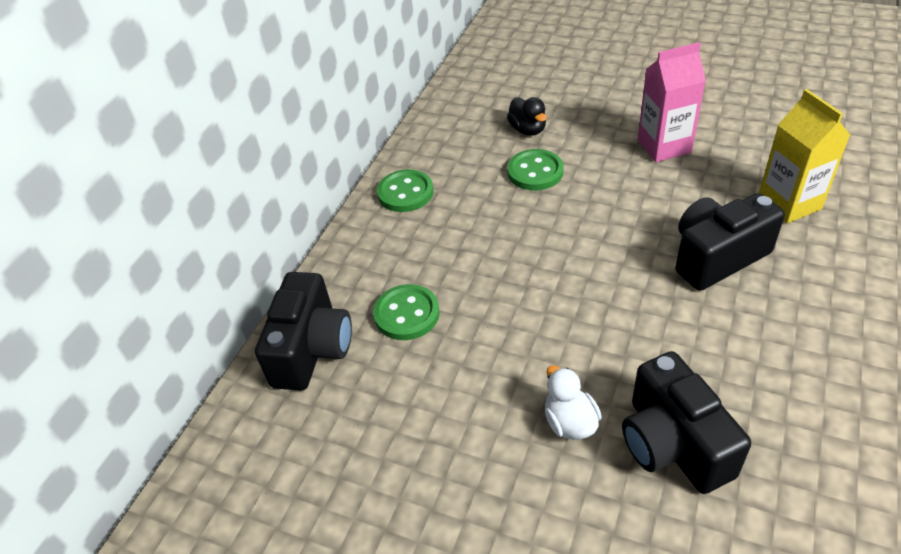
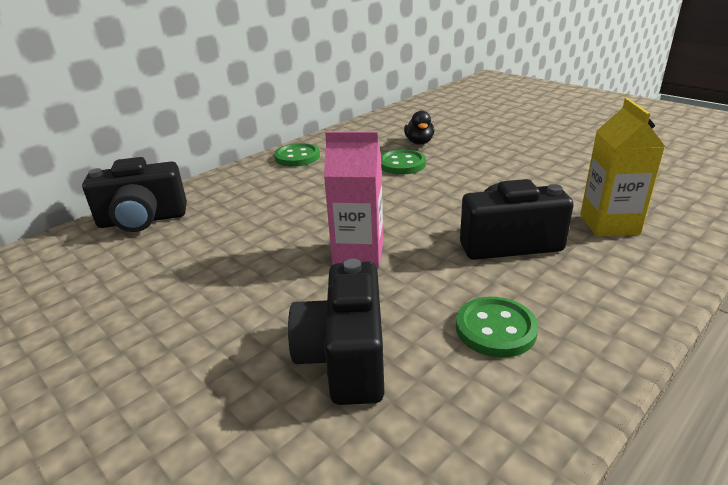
camera: 20 degrees right, 15 degrees down
(312, 349) = (142, 220): black camera -> black camera turned 45 degrees clockwise
(407, 314) = (225, 217): green button -> green button (495, 329)
(570, 422) = (273, 314): white duck -> none
(664, 146) = (521, 169): pink carton -> pink carton (358, 253)

